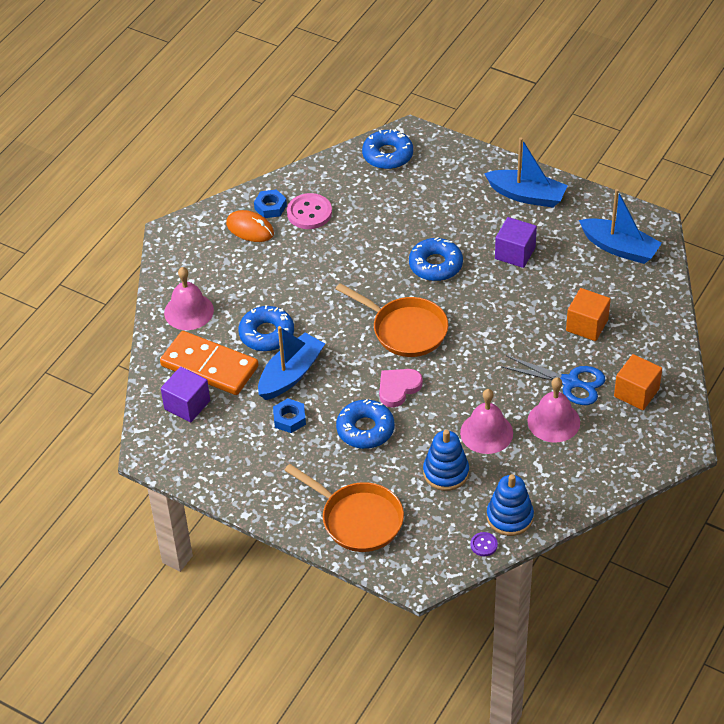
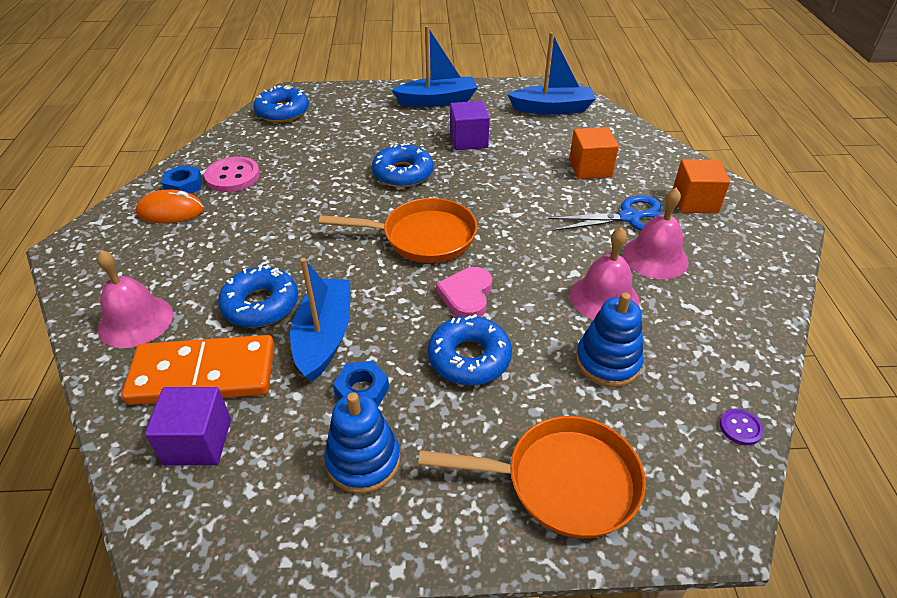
camera: 35 degrees left, 5 degrees down
(510, 517) = (728, 377): blue stacking toy -> blue stacking toy (363, 460)

